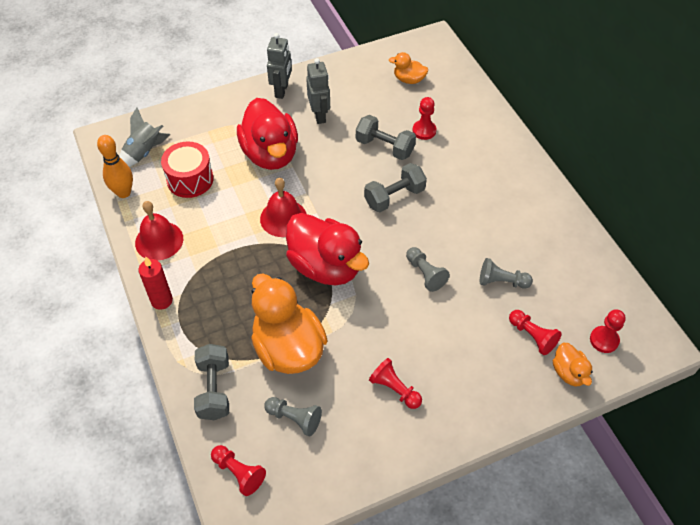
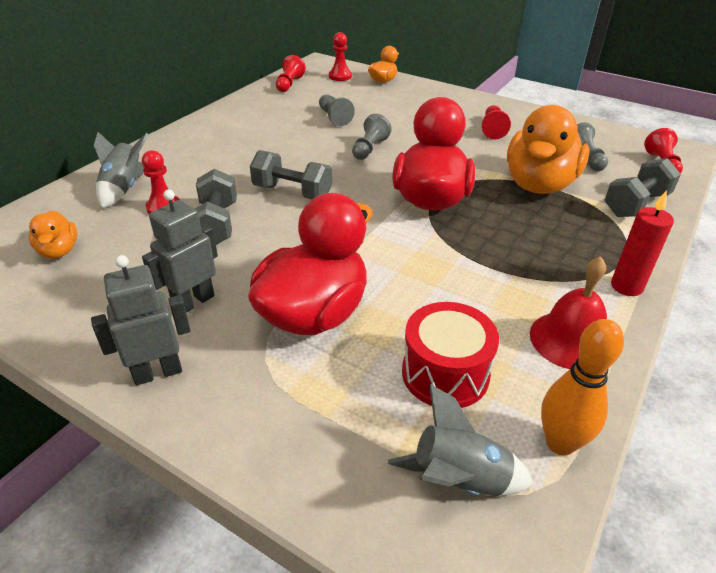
camera: 125 degrees left, 15 degrees down
(283, 218) = (406, 252): red bell -> none
(463, 119) = (124, 189): none -> grey rocket
(532, 336) = (370, 96): red pawn -> red pawn (289, 84)

